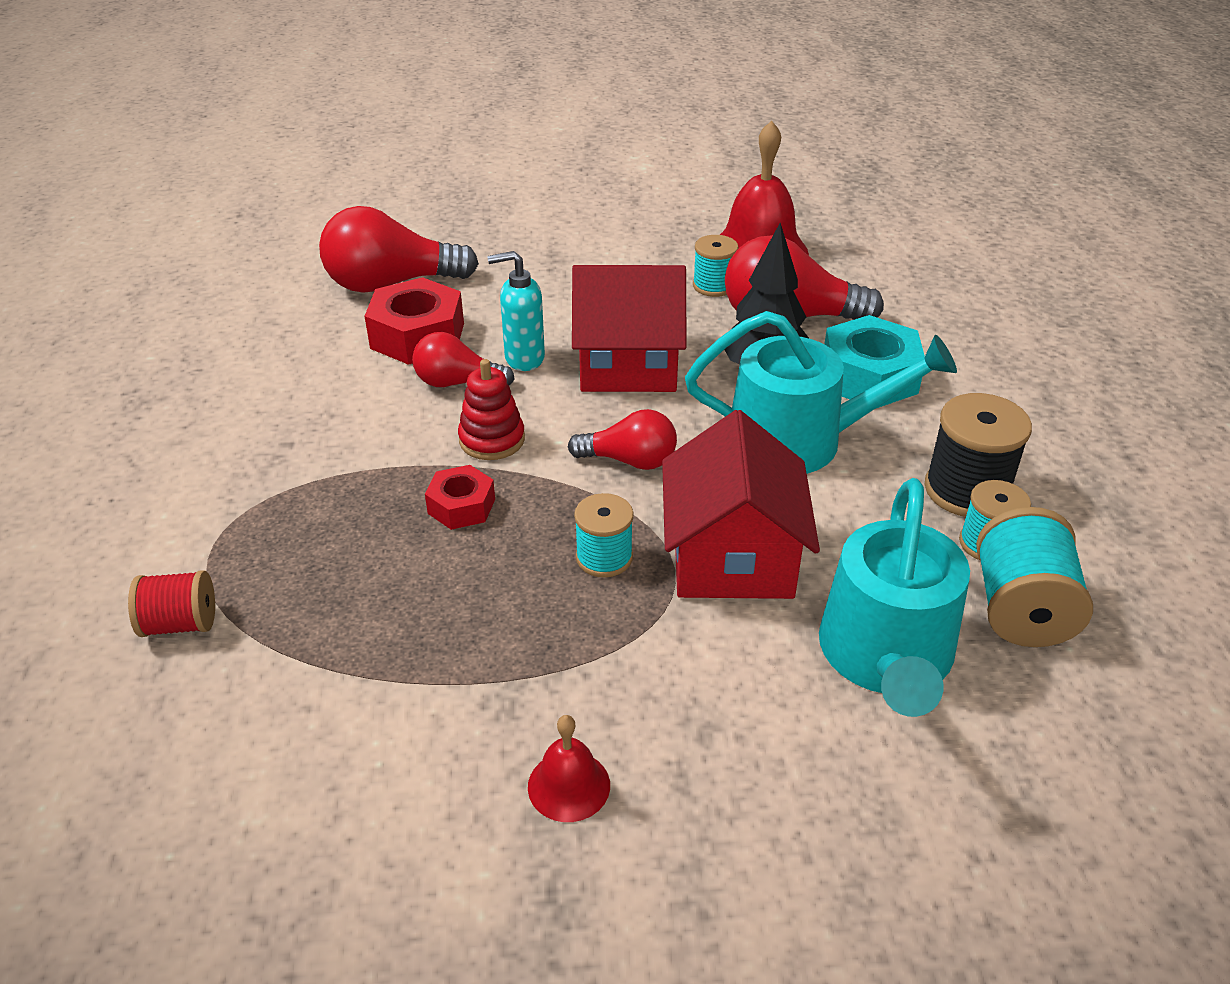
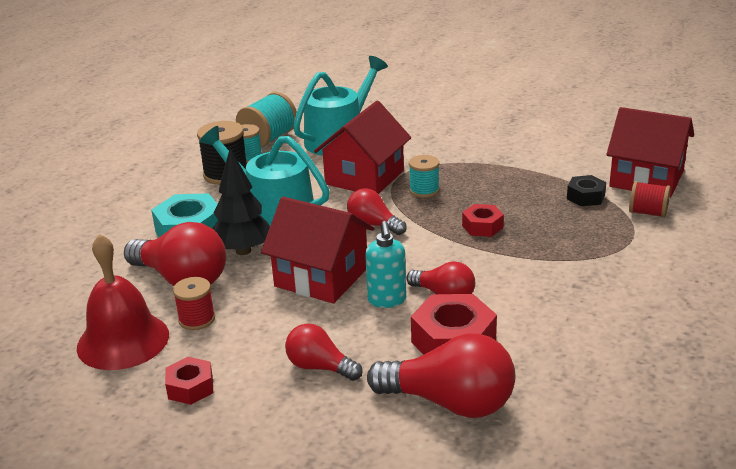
camera: 150 degrees left, 10 degrees down
(179, 732) = (646, 179): none -> red house
(302, 633) = (585, 197): none -> black nut
(492, 440) = (444, 255): red stacking toy -> none
(523, 359) = (387, 300): turquoise soap dispenser -> turquoise soap dispenser turned 60 degrees clockwise
(540, 279) = (320, 367): none -> red light bulb
(569, 785) = (491, 136): red bell -> none
(644, 236) = (190, 387): none -> red nut
(713, 286) = (197, 319): turquoise spool -> red spool

